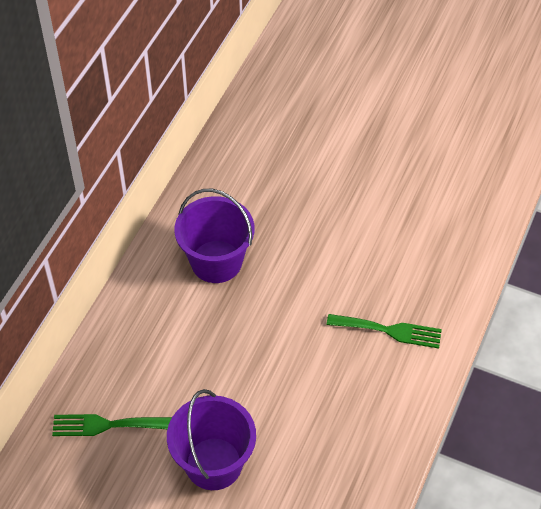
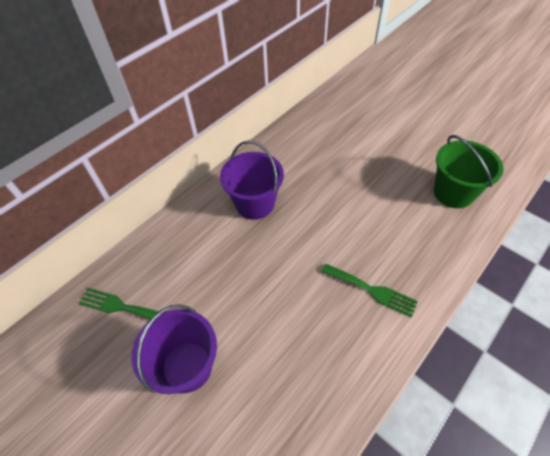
camera: 20 degrees right, 0 degrees up
(455, 190) = (453, 193): none -> green bucket

